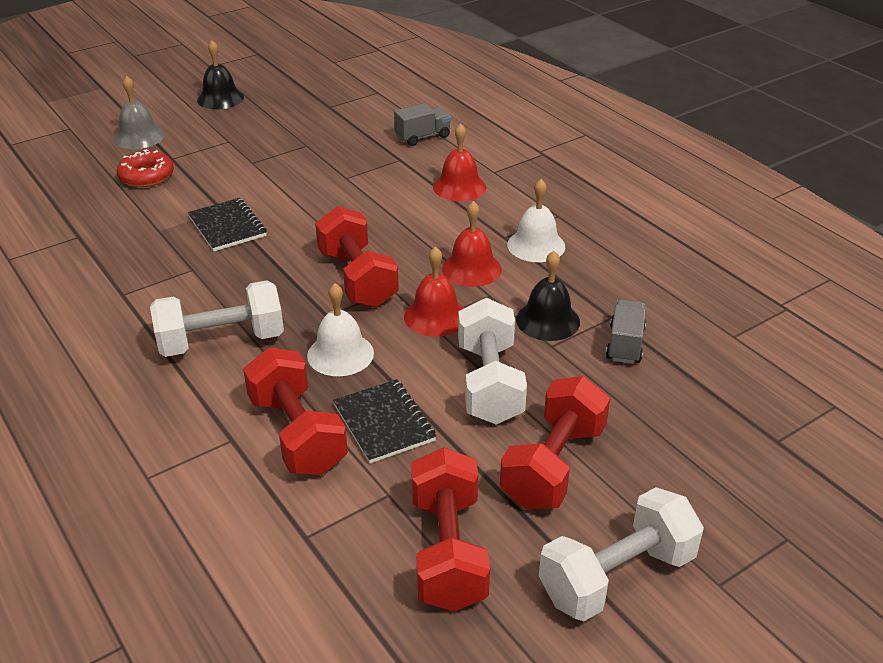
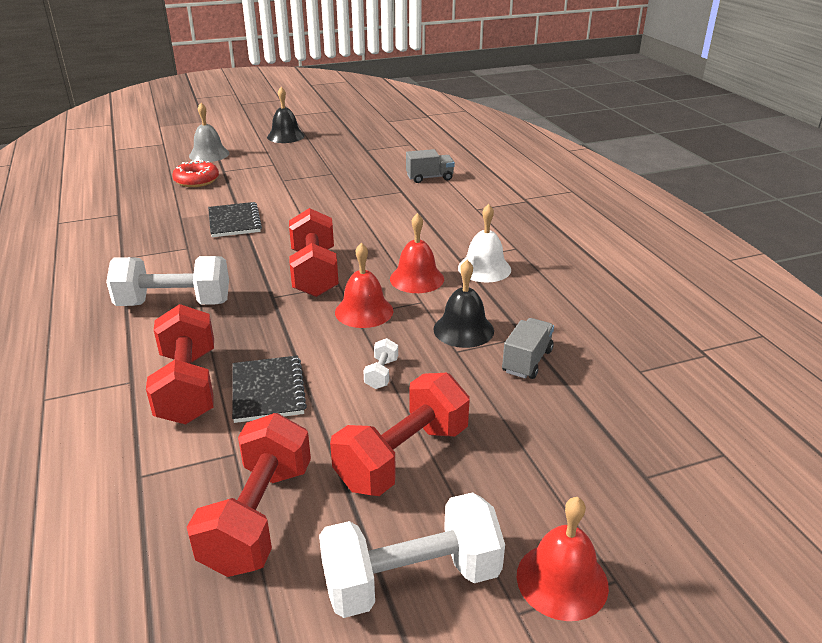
camera: 15 degrees right, 5 degrees down
(340, 354) = (264, 328): white bell -> none
(459, 187) = (440, 216): red bell -> red bell (562, 580)
(489, 383) = (381, 374): white dumbbell -> white dumbbell, size x0.44

